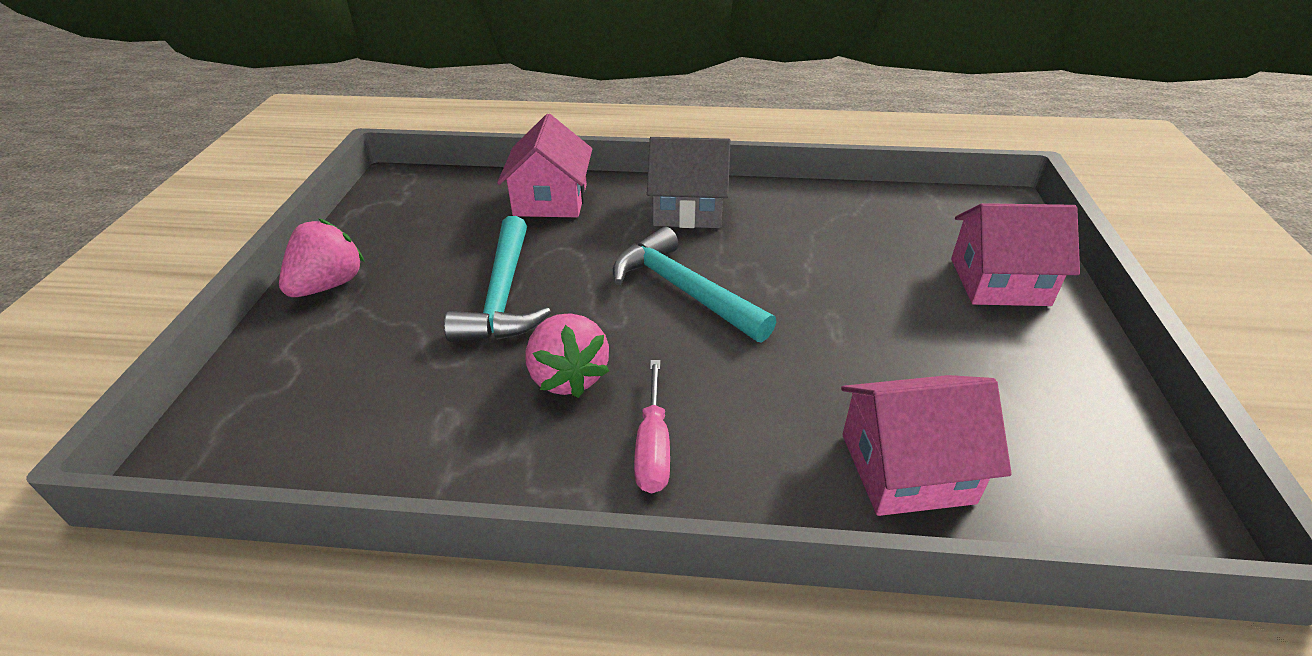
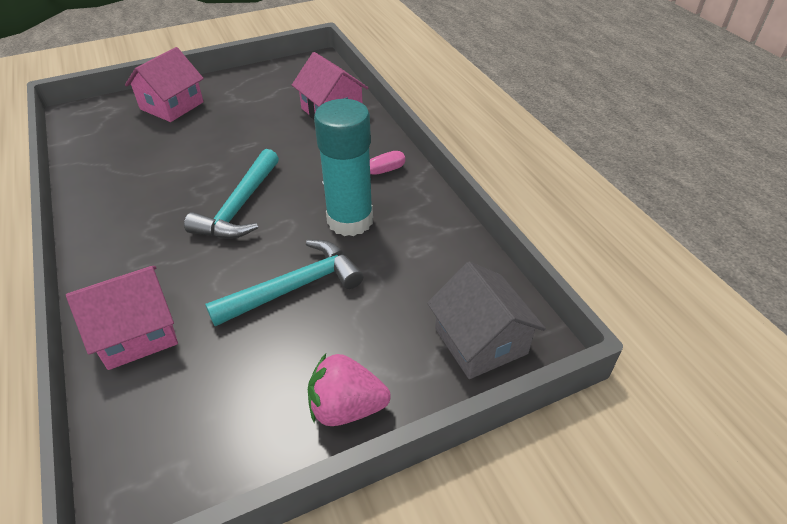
camera: 120 degrees left, 5 degrees up
(568, 377) = (350, 220): pink strawberry -> turquoise glue stick
(688, 209) = (127, 241): grey house -> grey house (480, 341)
(999, 282) = (172, 105): pink house -> pink house turned 60 degrees clockwise

